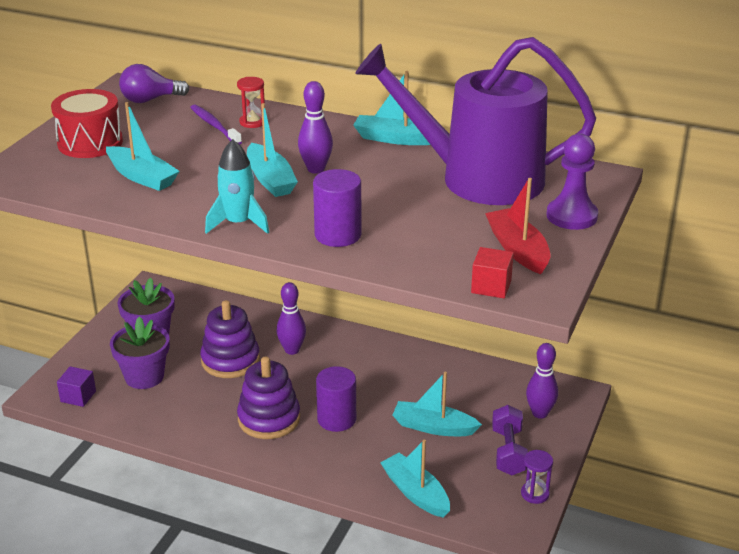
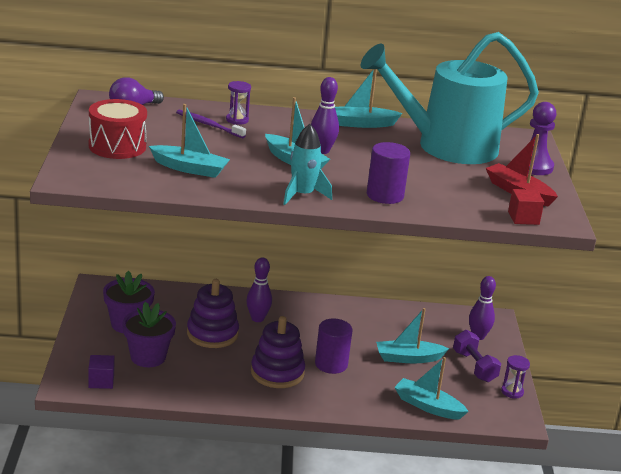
camera: 25 degrees left, 5 degrees down
(252, 122) = (237, 120): red hourglass -> purple hourglass
(478, 178) = (447, 147): purple watering can -> turquoise watering can

